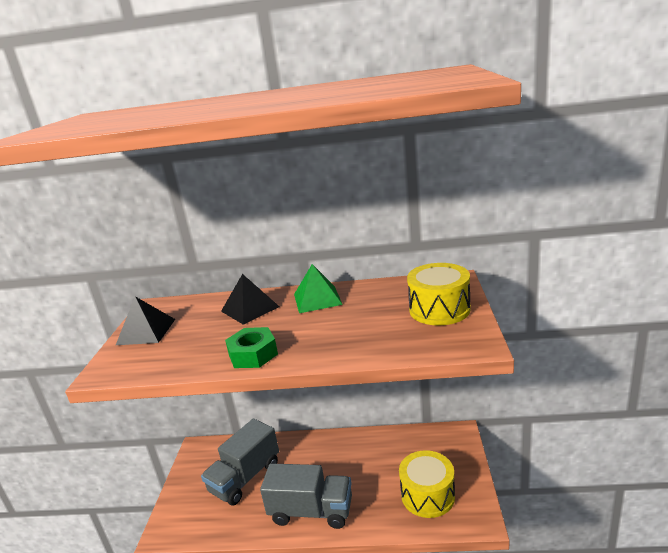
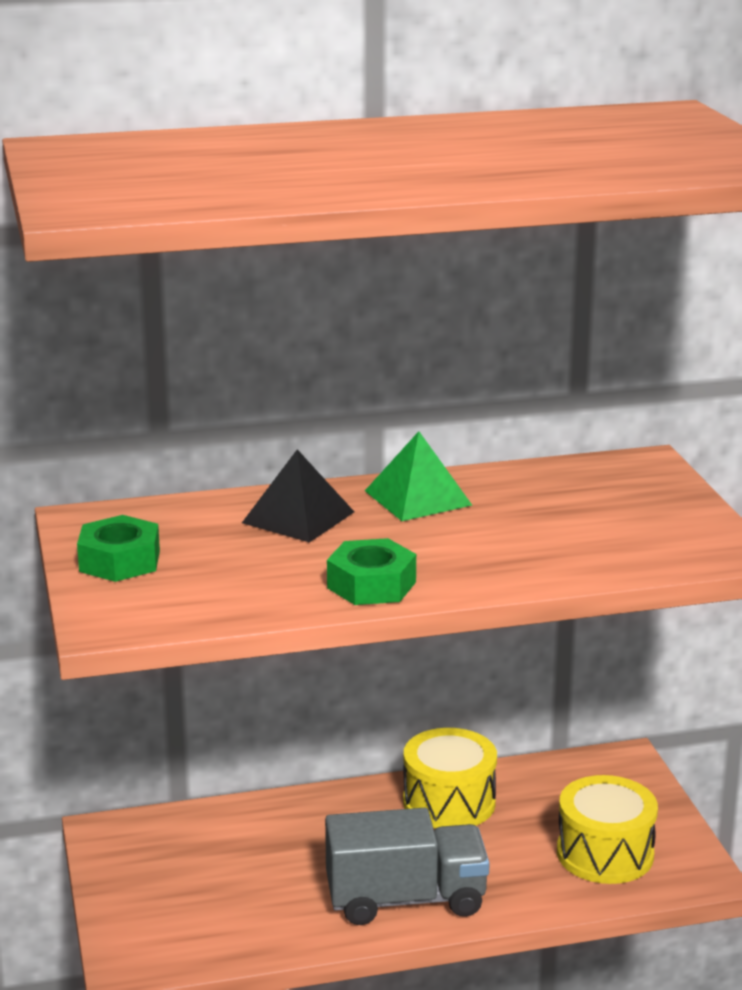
camera: 20 degrees left, 0 degrees up
(146, 331) = (120, 561): black pyramid -> green nut
(245, 478) = (245, 866): grey truck -> none
(439, 309) = (647, 508): yellow drum -> yellow drum (449, 802)

